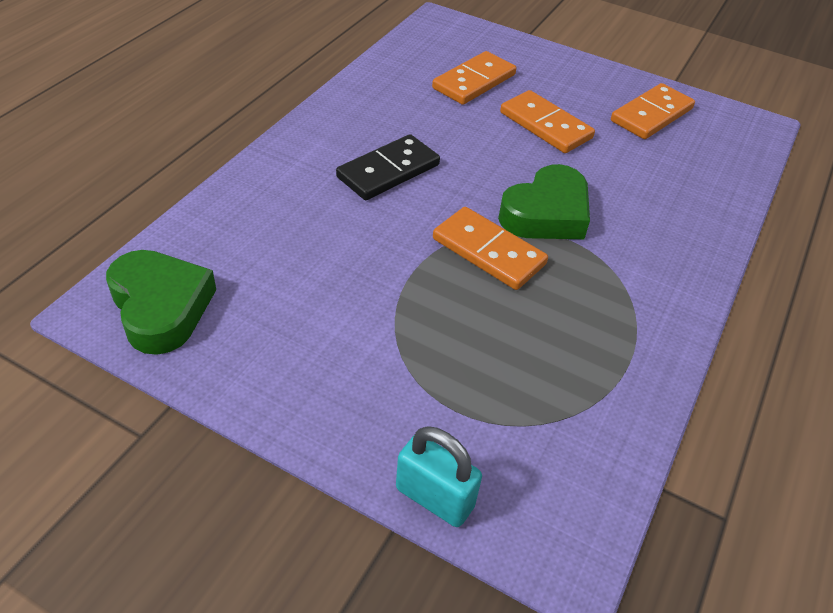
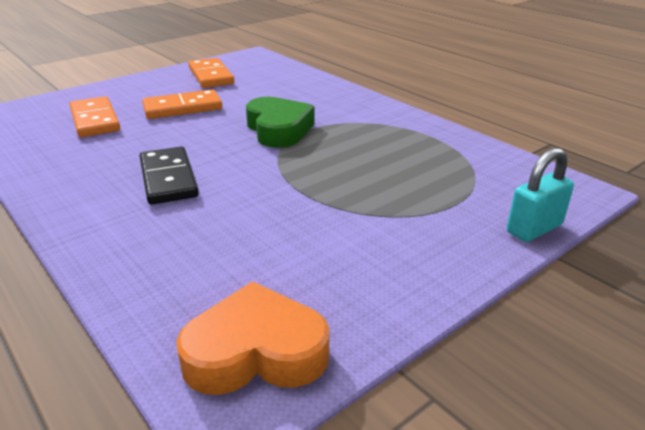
camera: 65 degrees left, 15 degrees down
(161, 307) = (256, 352): green heart -> orange heart
(488, 251) = (302, 158): orange domino -> none

